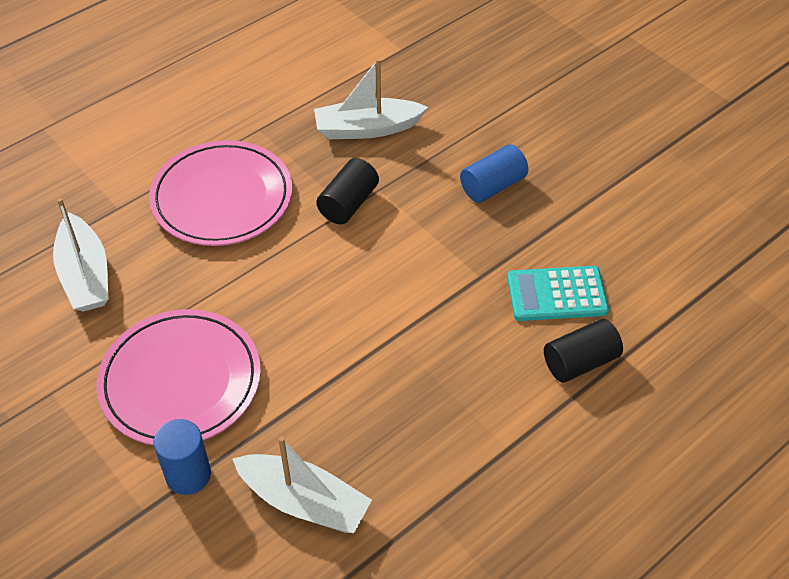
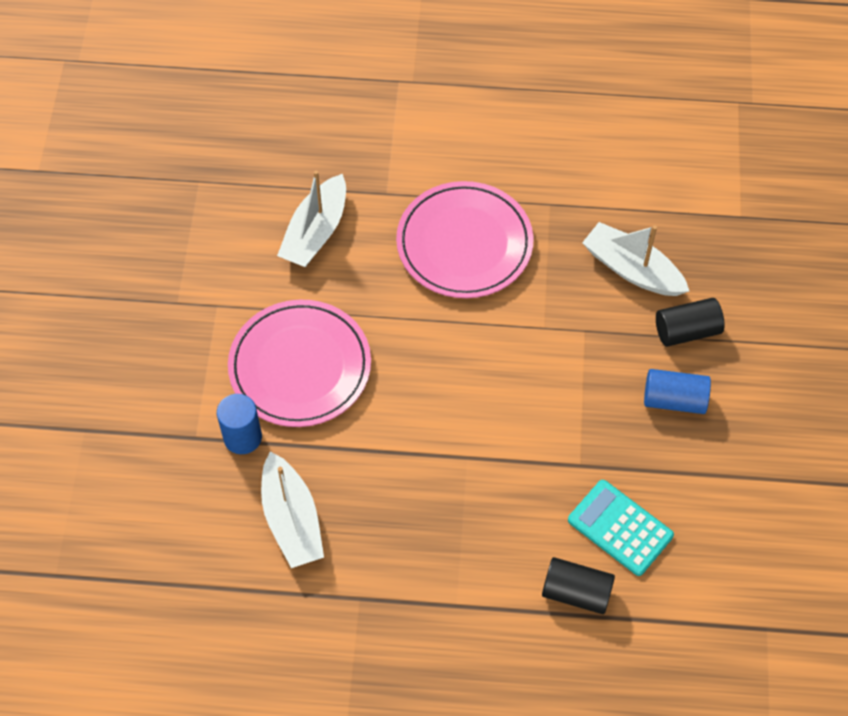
camera: 45 degrees right, 10 degrees up
(348, 203) = (549, 323): black cylinder -> black cylinder (686, 331)

